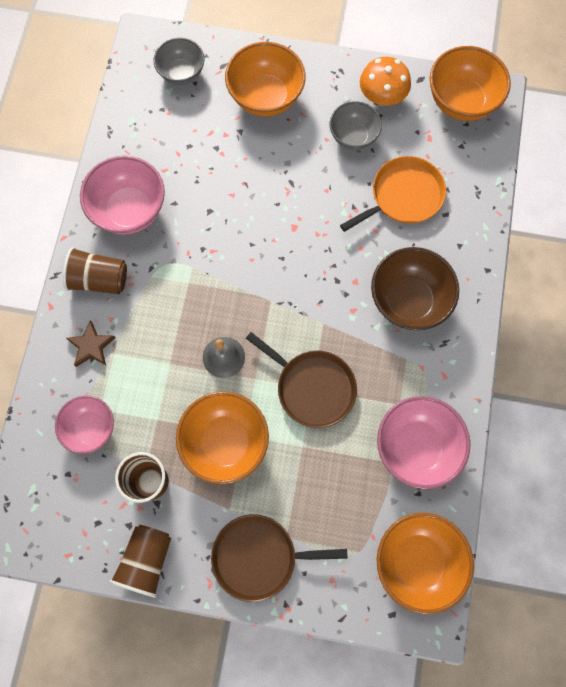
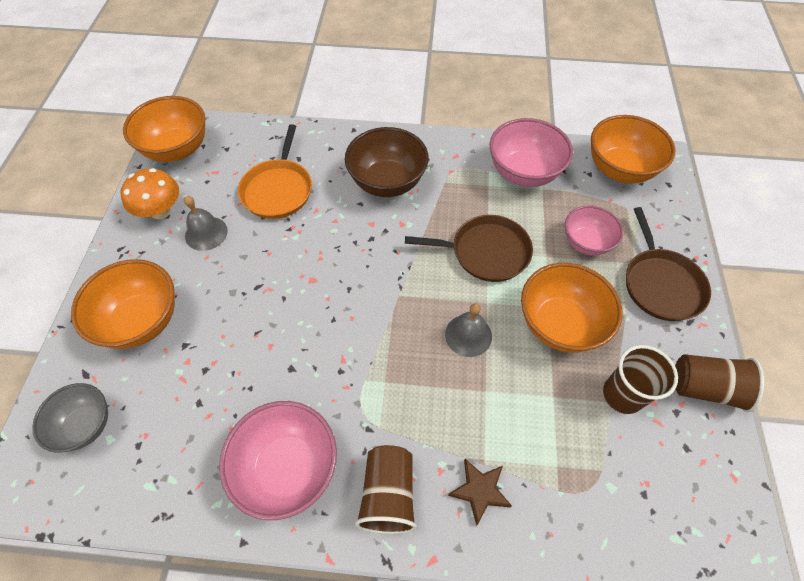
camera: 95 degrees left, 15 degrees down
(91, 428) = (582, 474): pink bowl -> pink bowl (586, 243)
(312, 387) = (485, 252): brown pan -> brown pan turned 60 degrees clockwise
(353, 137) = (206, 233): grey bowl -> grey bell
(403, 196) = (278, 189): orange pan -> orange pan turned 135 degrees counterclockwise

